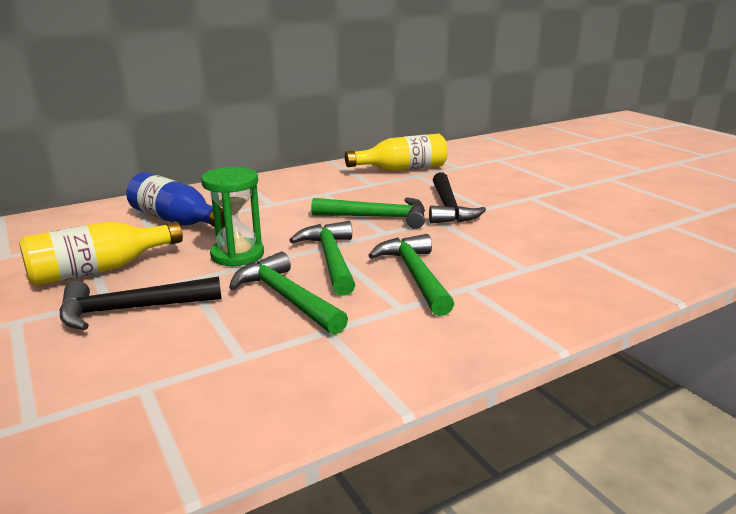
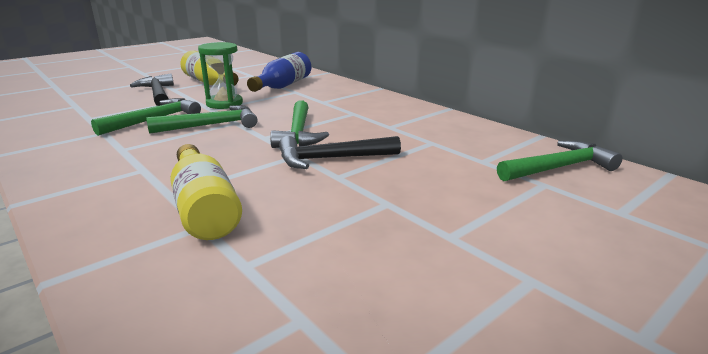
camera: 80 degrees right, 0 degrees up
(401, 169) = (446, 135): yellow bottle -> yellow bottle (204, 208)
(415, 275) = (173, 151): green hammer -> green hammer (559, 168)

